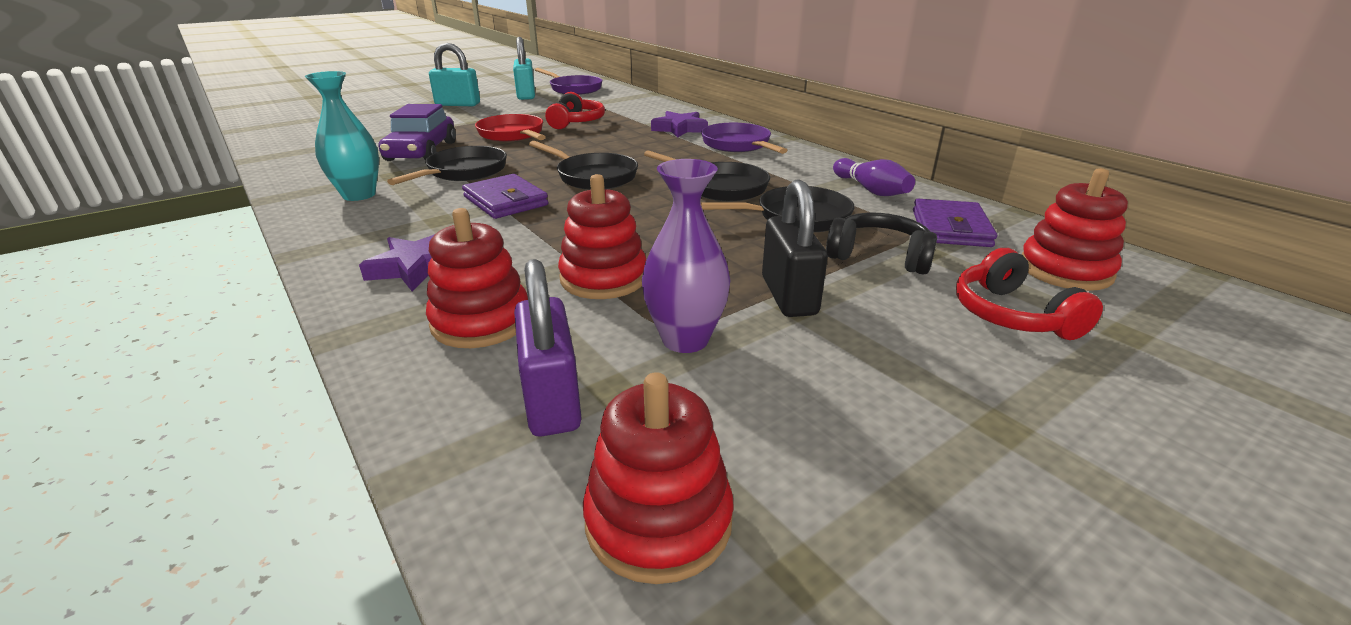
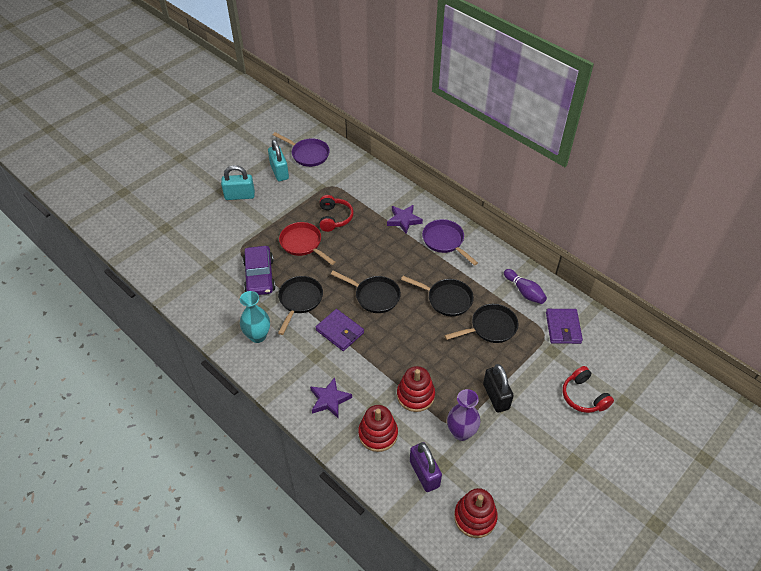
camera: 10 degrees left, 20 degrees up
(879, 256) = (531, 359): black headphones -> none
(1065, 270) = (609, 359): red stacking toy -> none

